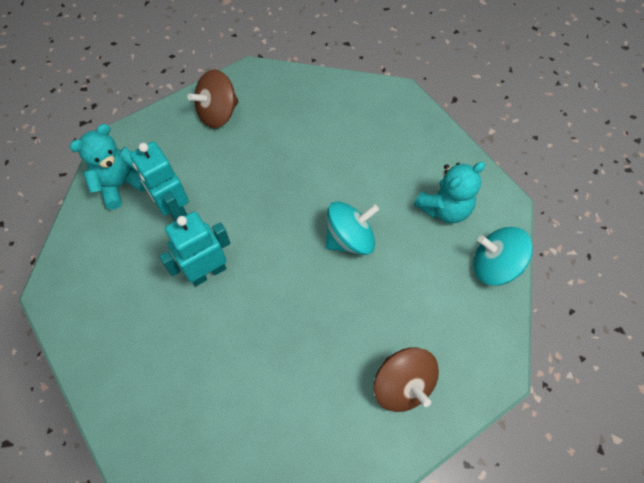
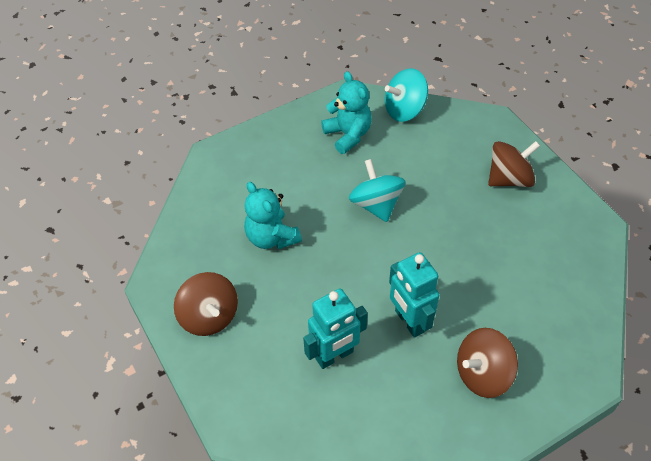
camera: 85 degrees left, 10 degrees down
(121, 185) = (297, 414): turquoise teddy bear -> turquoise teddy bear (271, 237)
(145, 340) = (482, 374): none -> brown spinning top
(494, 266) = (404, 110): turquoise spinning top -> turquoise spinning top turned 45 degrees clockwise

